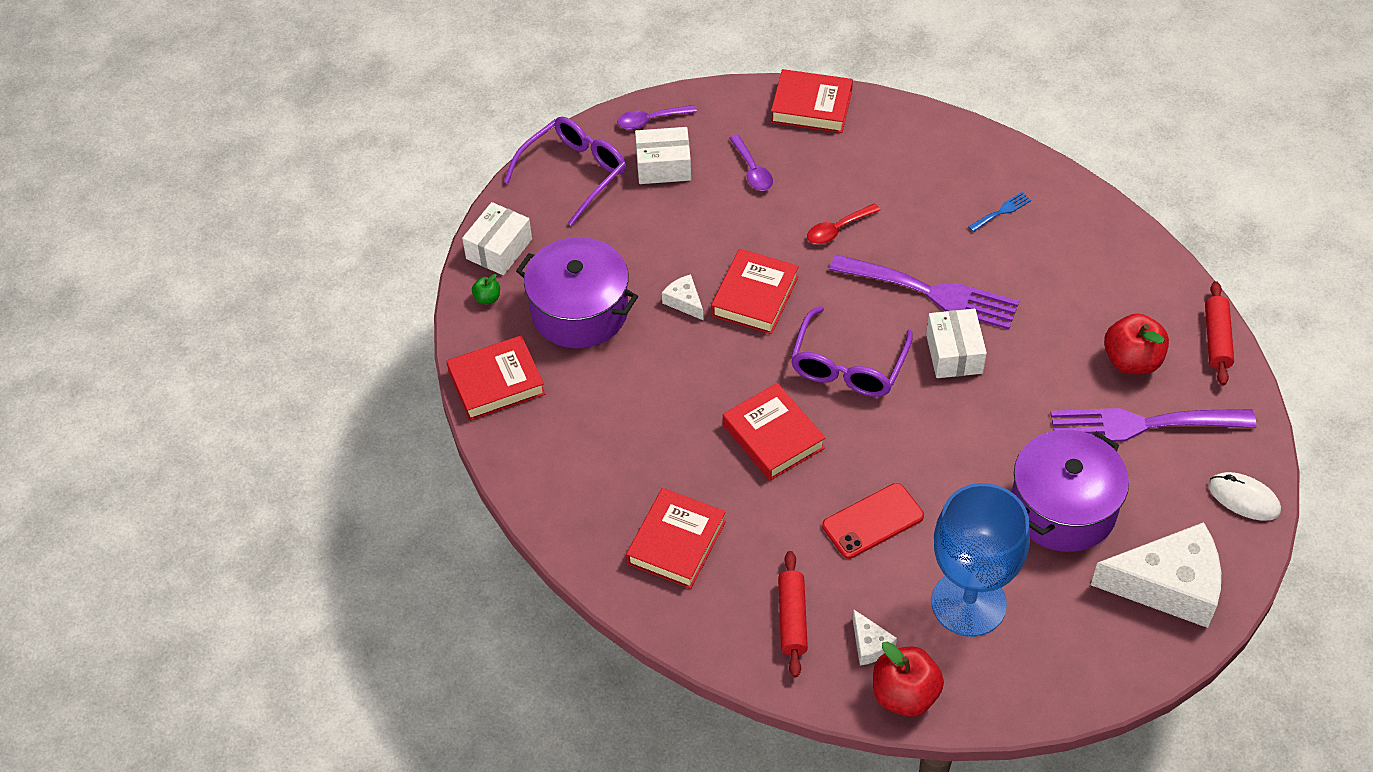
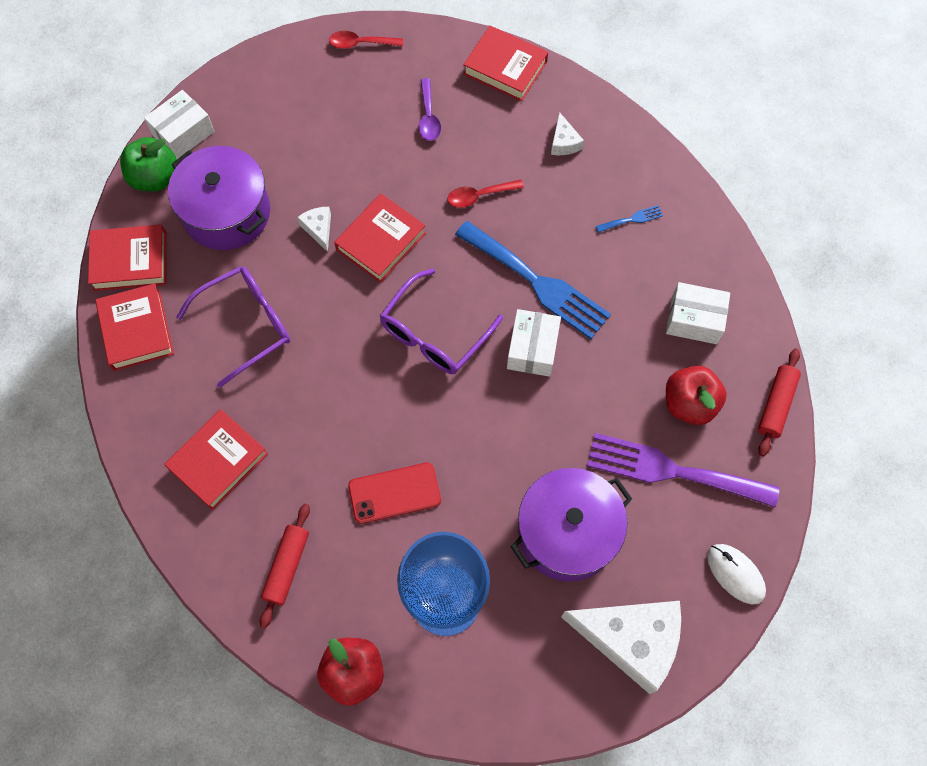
camera: 15 degrees right, 15 degrees up
(487, 298) = (155, 178): green apple -> green apple, size x2.12
(574, 173) = (275, 77): purple glasses -> purple glasses (246, 325)
(651, 120) = (361, 43): purple spoon -> red spoon
(663, 166) = (353, 91): white box -> white box (694, 320)
(773, 436) = (342, 383): red book -> red book (137, 330)
(870, 645) = (343, 613): white cheese -> white cheese (564, 142)
(932, 292) = (537, 282): purple fork -> blue fork

